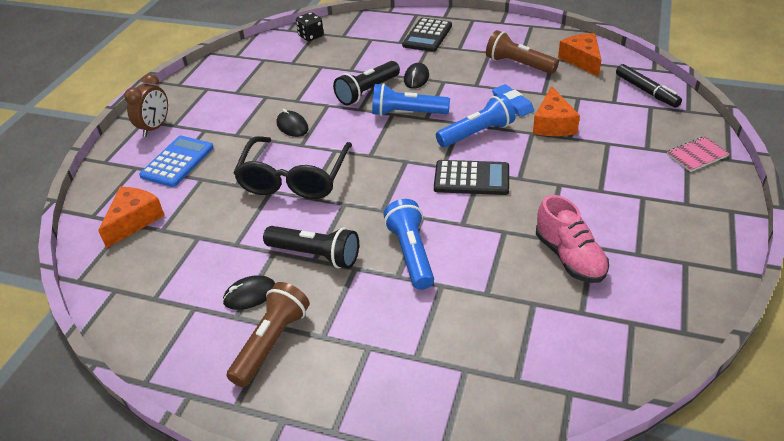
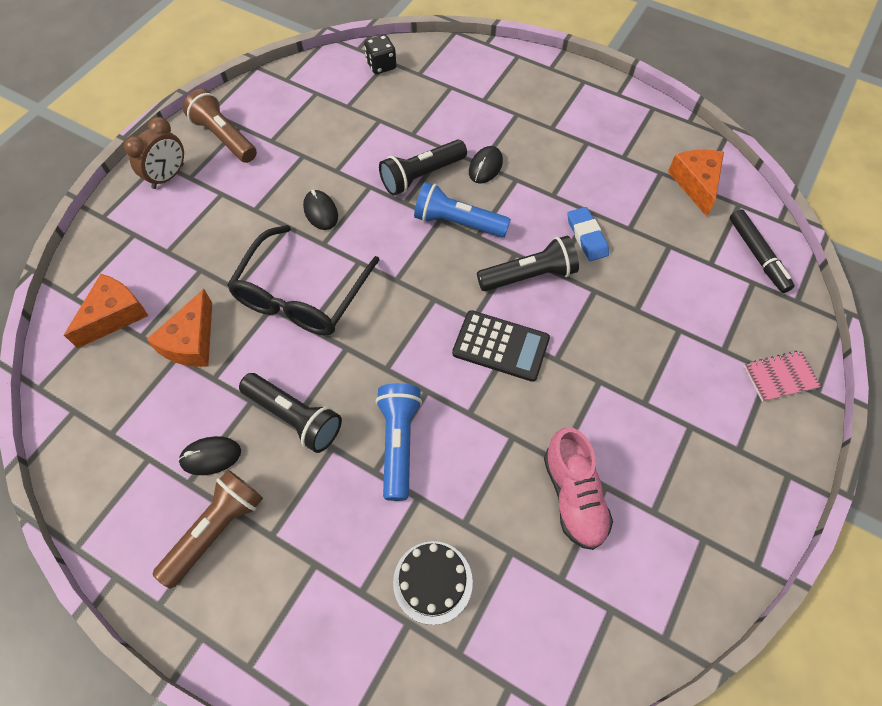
camera: 10 degrees right, 20 degrees up
(177, 162) = (180, 237): blue calculator -> none
(427, 36) = (520, 97): black calculator -> none
(475, 337) = (432, 582): none -> black cake
(477, 133) = (529, 275): blue flashlight -> black flashlight
(518, 64) = (615, 172): brown flashlight -> brown flashlight (224, 137)
(553, 124) = (624, 282): orange cheese -> orange cheese (191, 341)

